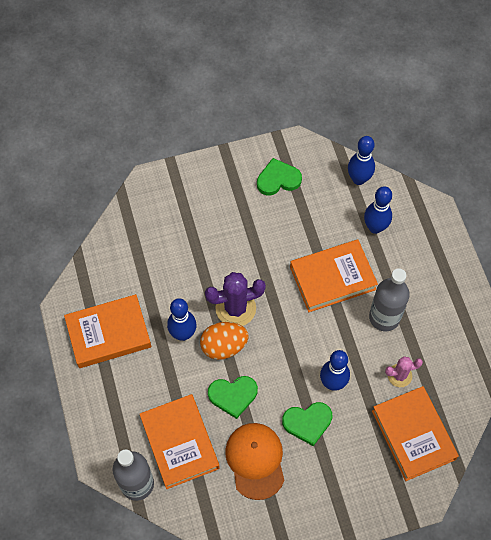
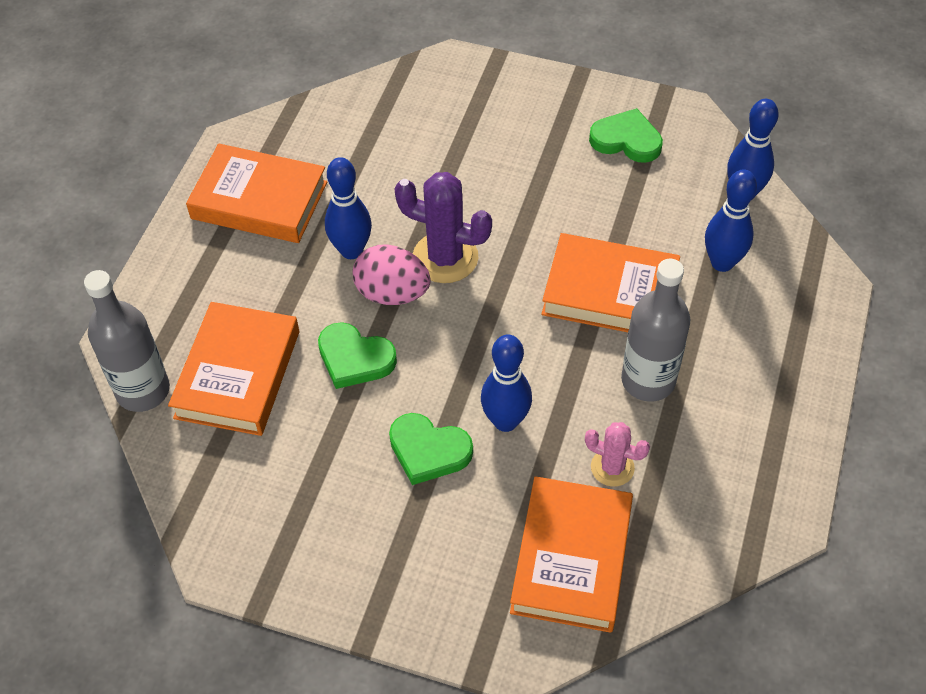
camera: 35 degrees right, 10 degrees down
(224, 346) = (392, 293): orange egg -> pink egg
(255, 460) = (318, 455): orange cap -> none

